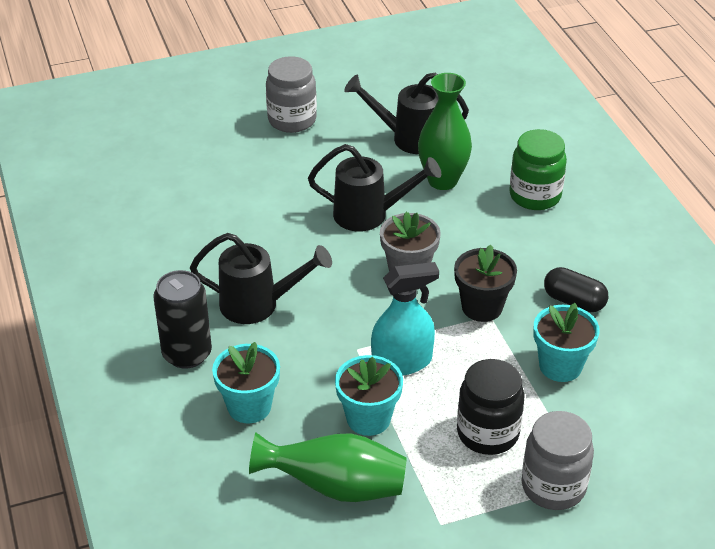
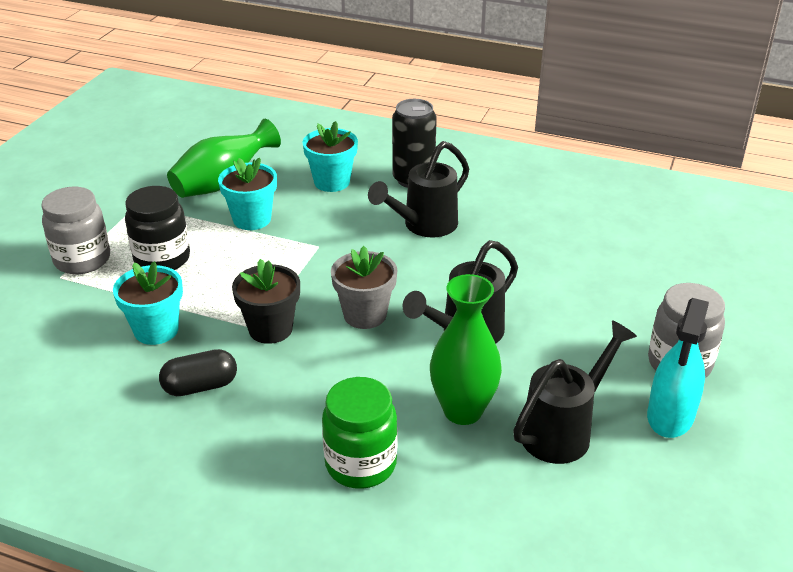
camera: 130 degrees right, 5 degrees down
(402, 362) = (277, 258): turquoise spray bottle -> turquoise spray bottle (670, 416)

